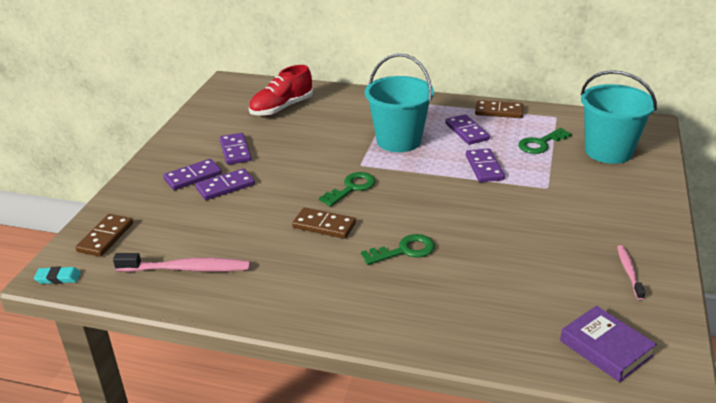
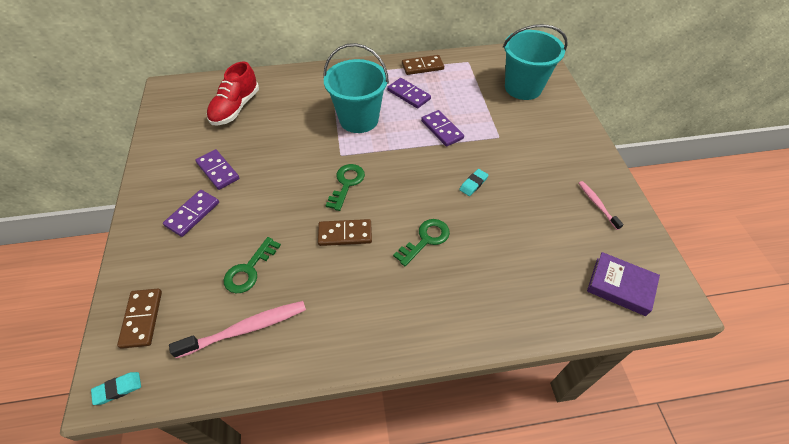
camera: 25 degrees left, 20 degrees up
(225, 187) = (231, 217): purple domino -> none
(489, 219) = (473, 184): none -> turquoise eraser
(540, 144) = (471, 93): green key -> green key (249, 270)

